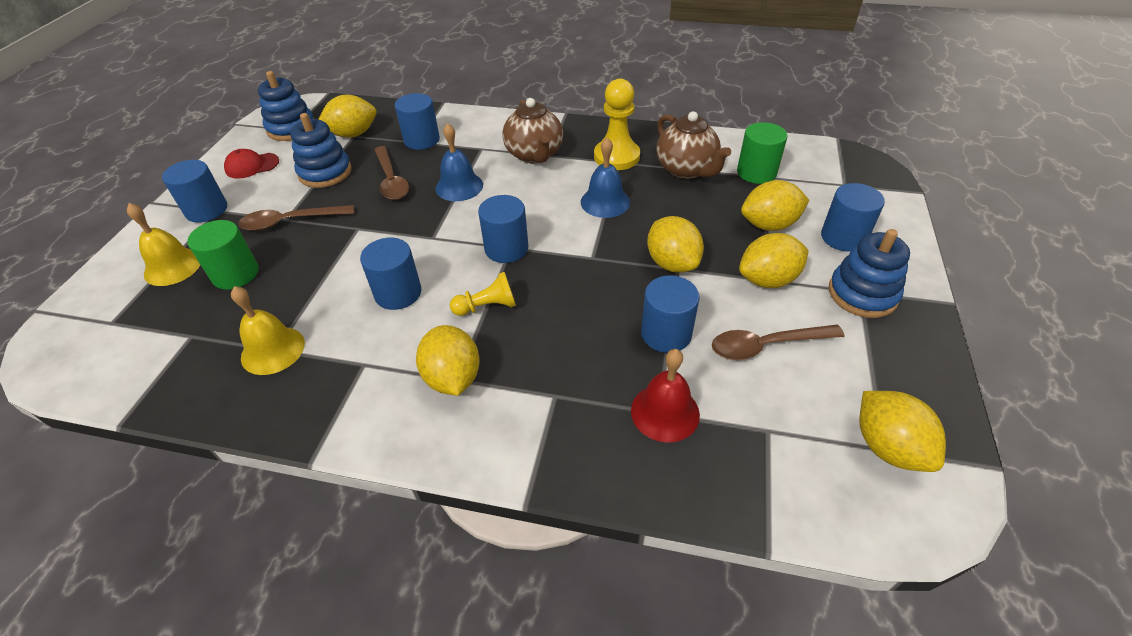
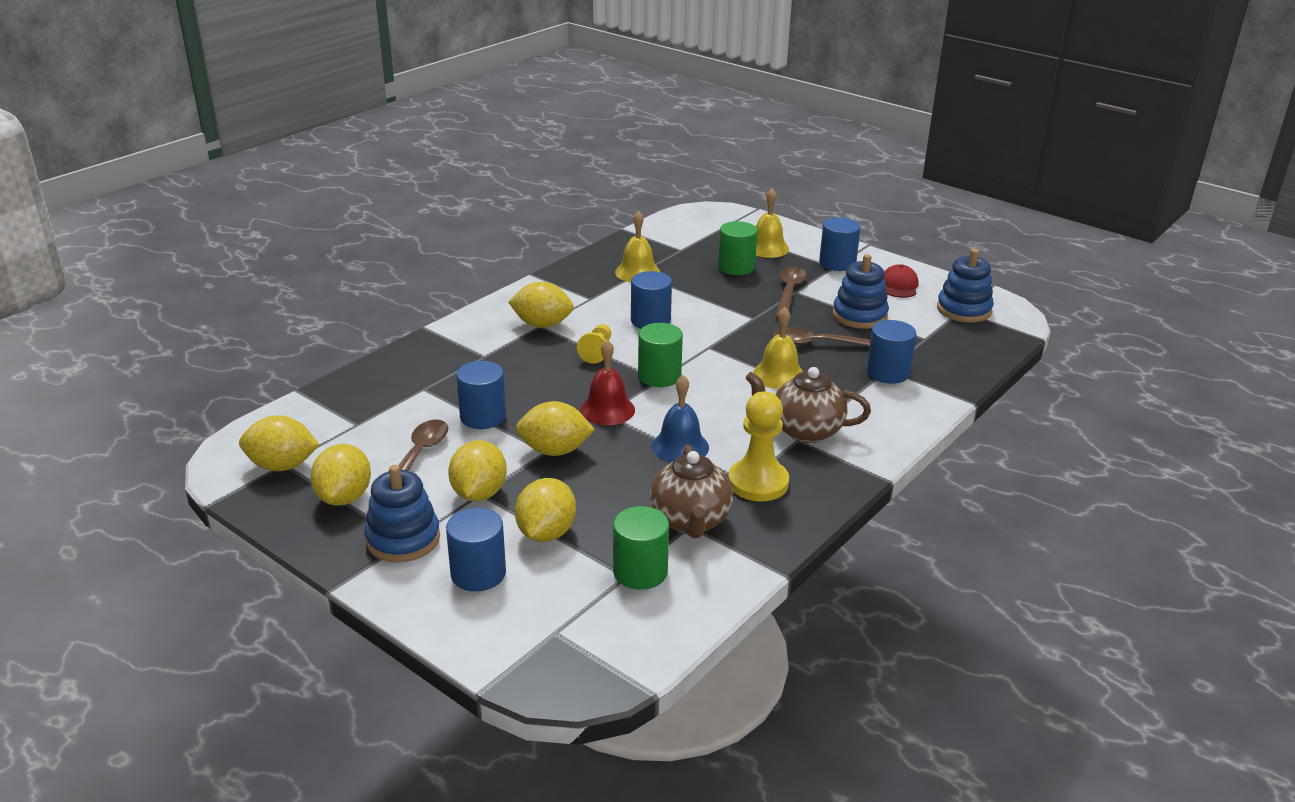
camera: 115 degrees right, 15 degrees down
(353, 134) = (928, 339): yellow lemon -> yellow lemon (344, 497)
(459, 186) = (778, 375): blue bell -> yellow bell
(506, 248) = (659, 376): blue cylinder -> green cylinder
(665, 412) = (420, 390): red bell -> red bell (607, 409)
(686, 170) = (690, 521): brown teapot -> brown teapot turned 90 degrees counterclockwise

